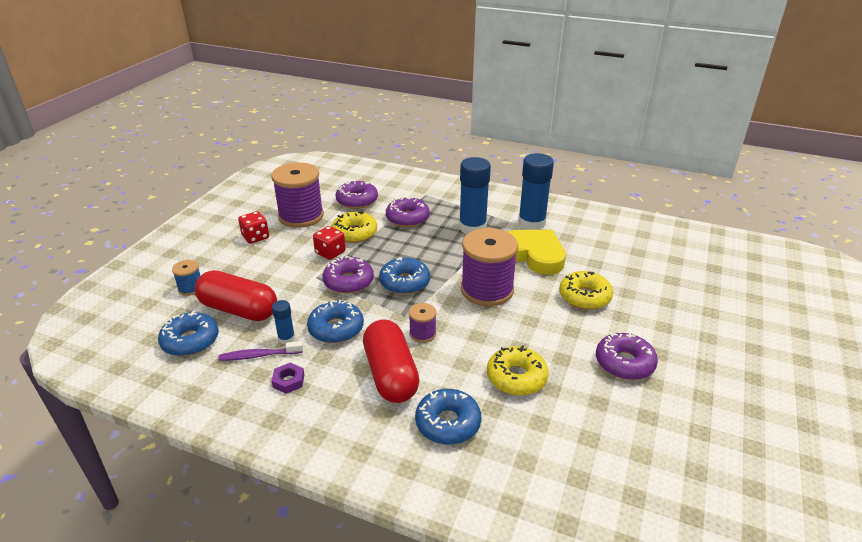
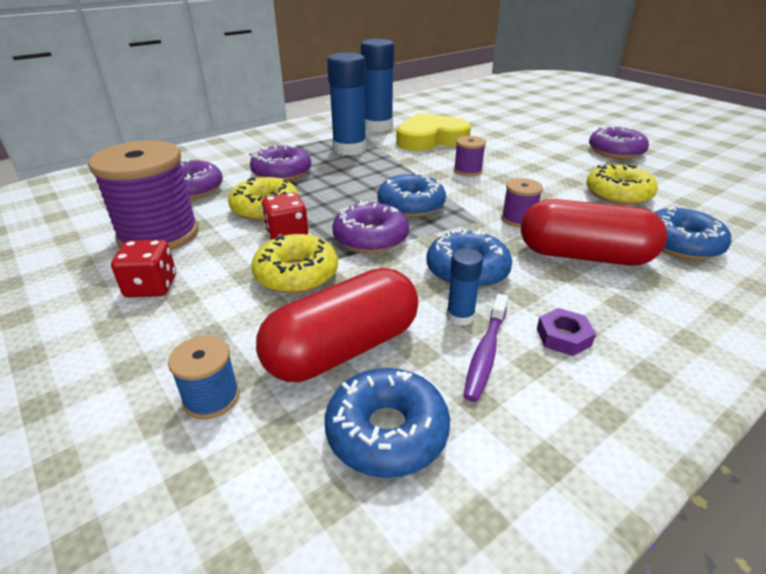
camera: 60 degrees left, 0 degrees up
(487, 290) = (467, 171): purple spool -> purple spool, size x0.47
(584, 297) = (514, 139): yellow donut -> yellow donut (296, 274)

